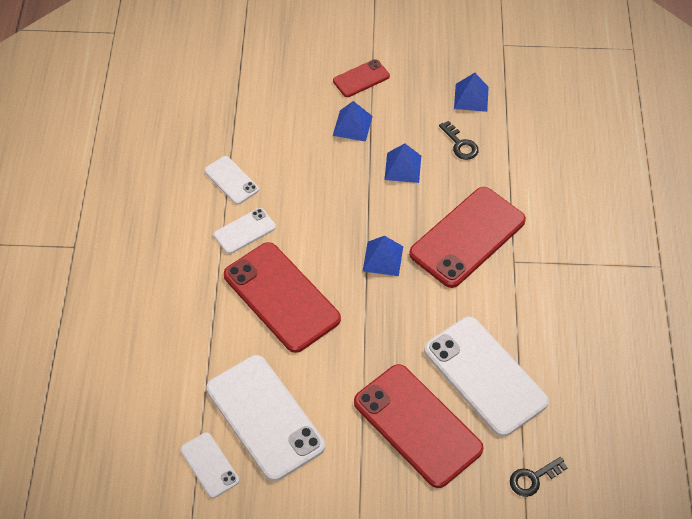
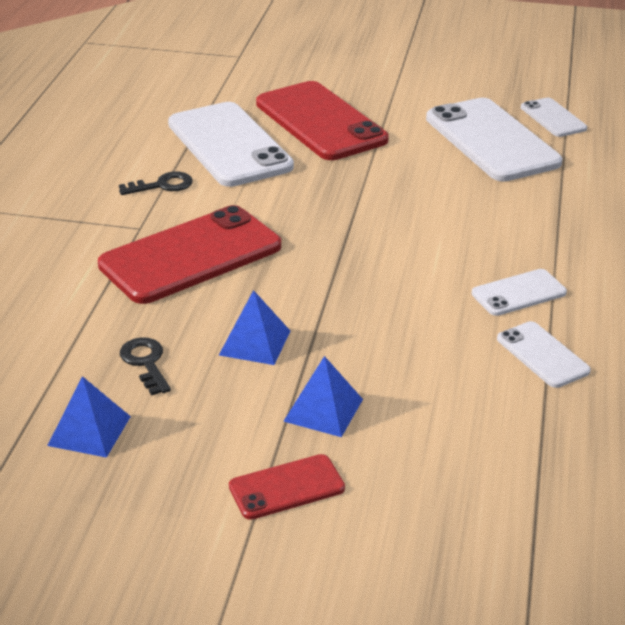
camera: 170 degrees left, 20 degrees down
(281, 297) = (466, 225): red phone -> none
(382, 258) = (319, 247): blue pyramid -> none
(533, 479) = (214, 84): black key -> black key (162, 185)

